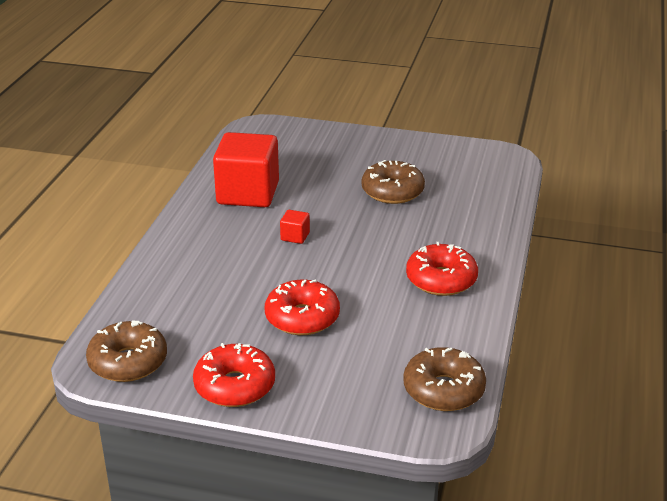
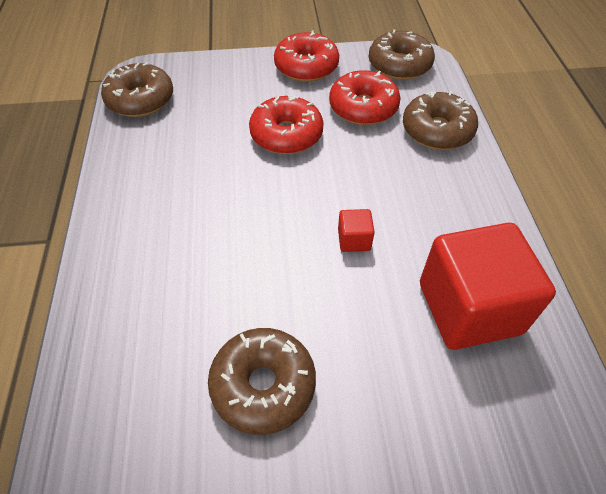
camera: 160 degrees right, 20 degrees up
(160, 289) = (437, 130): none -> brown donut
(441, 280) = (158, 218): red donut -> red donut (363, 107)

